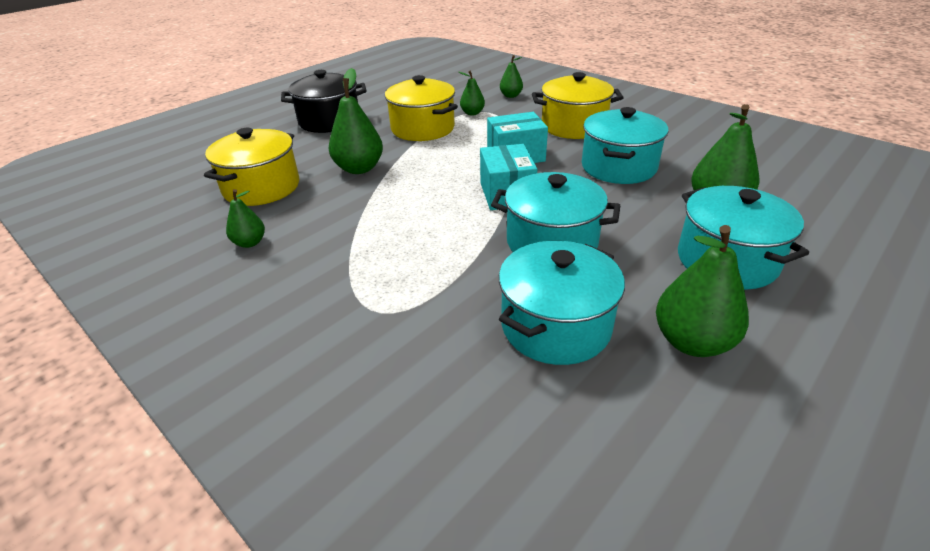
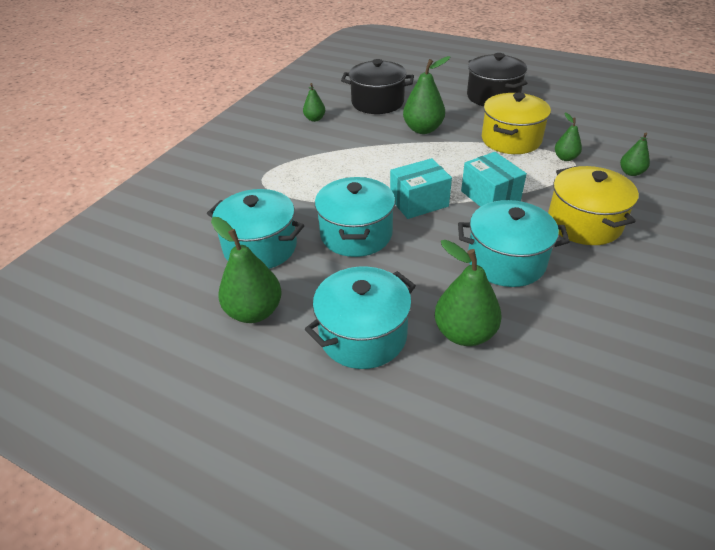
camera: 75 degrees right, 5 degrees up
(261, 187) = (377, 102): yellow pot -> black pot

